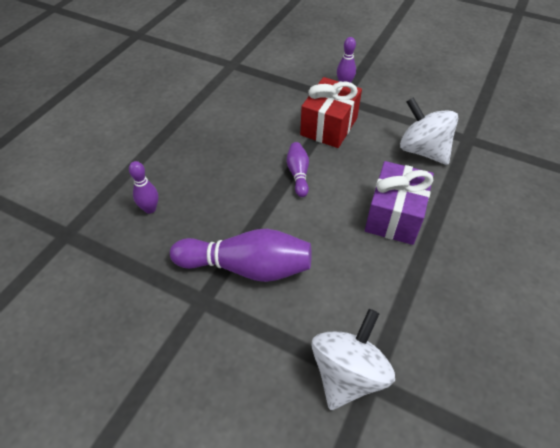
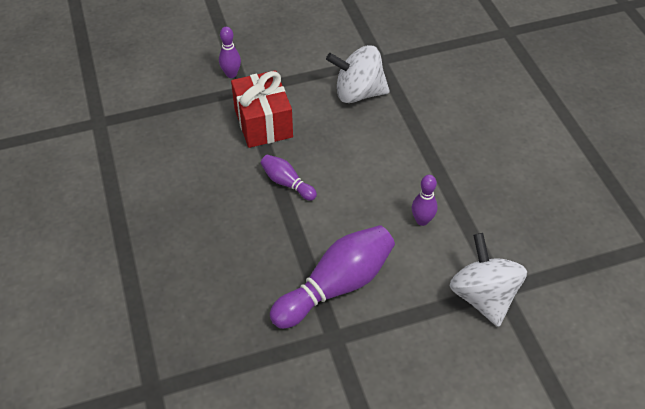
camera: 45 degrees left, 0 degrees up
(150, 209) = (199, 308): purple bowling pin -> purple bowling pin (422, 220)
(394, 216) = (394, 162): purple gift -> none

